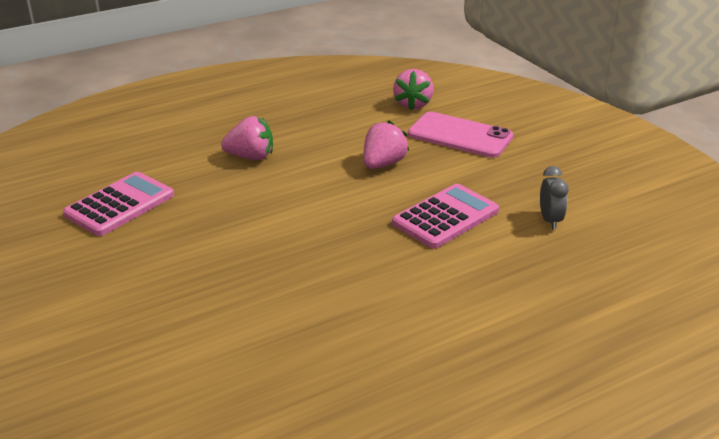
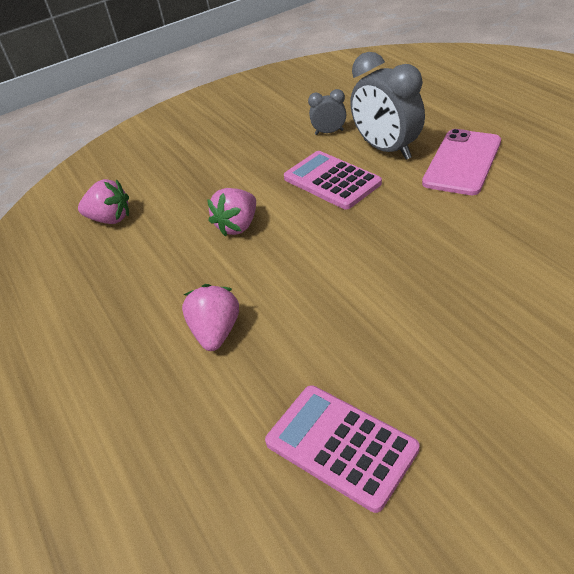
camera: 85 degrees left, 10 degrees up
(383, 164) = (238, 226): pink strawberry -> pink strawberry turned 90 degrees counterclockwise
(460, 136) = (185, 184): pink phone -> pink phone (462, 162)
(503, 258) = (386, 149): none -> grey clock

